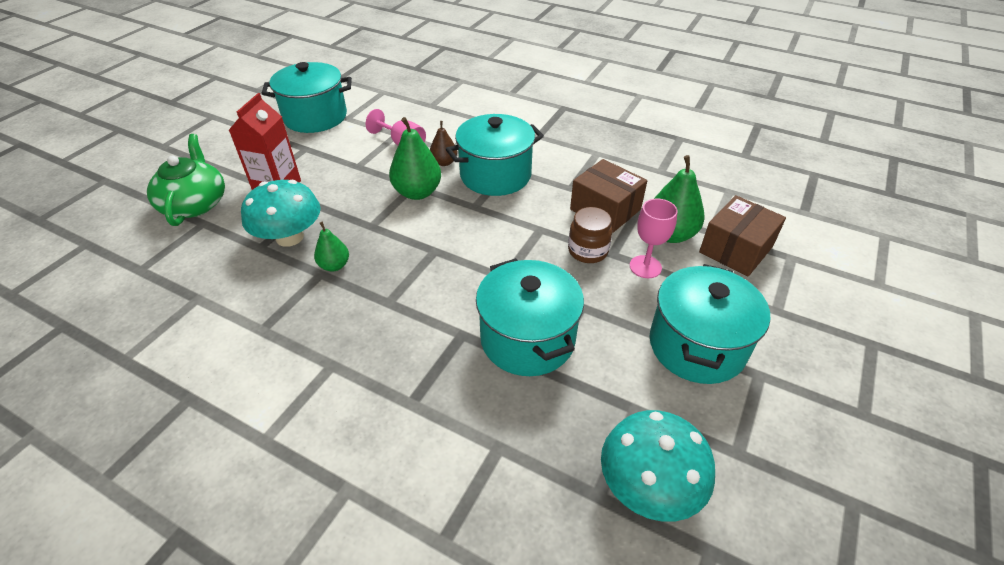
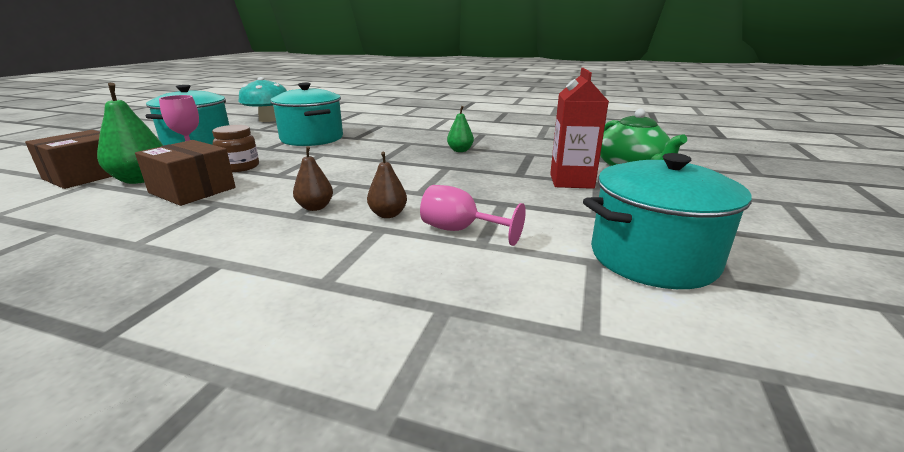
camera: 170 degrees right, 20 degrees down
(289, 237) = (513, 158): turquoise mushroom -> none
(417, 192) = (412, 188): green pear -> none
(495, 175) = (315, 207): turquoise pot -> brown pear

